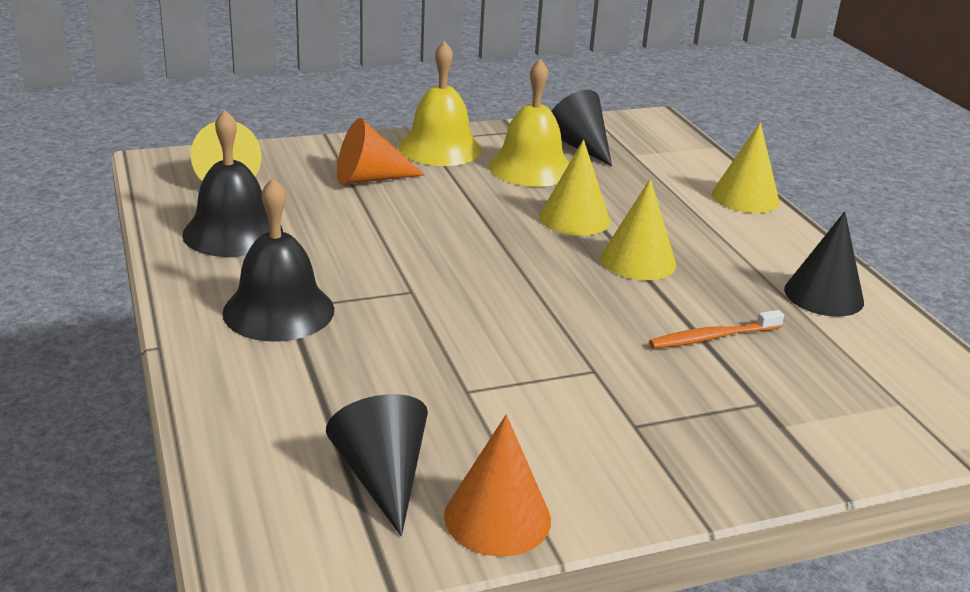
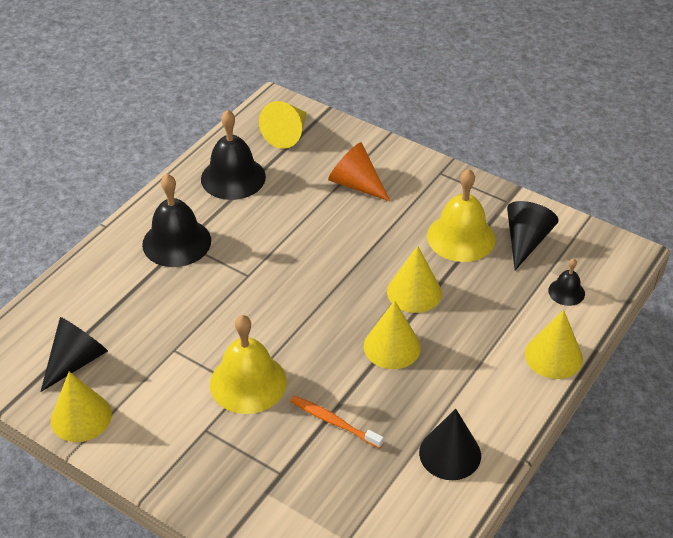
camera: 55 degrees right, 15 degrees up
(440, 148) = (435, 186): yellow bell -> yellow bell (248, 382)
(497, 517) = (81, 417): orange cone -> yellow cone
(670, 159) = (566, 292): none -> black bell

